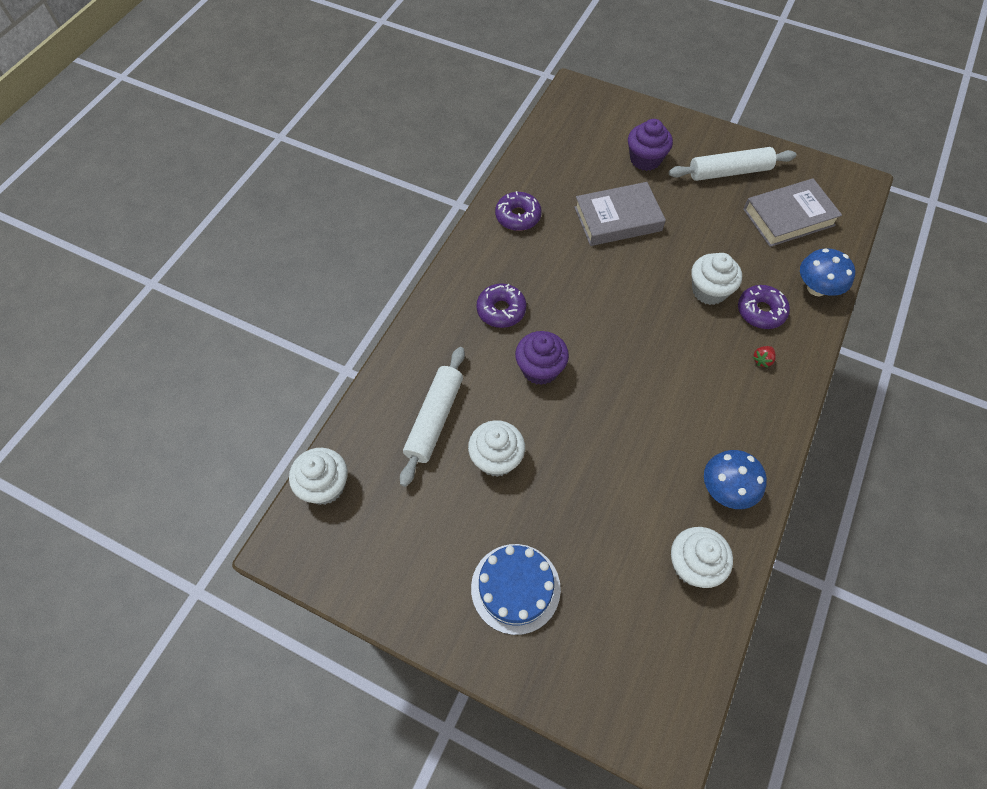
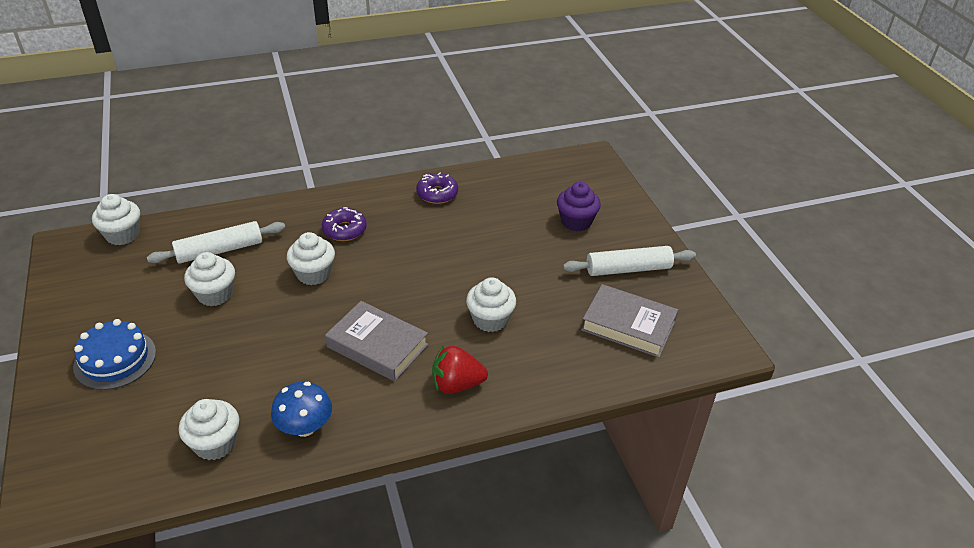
camera: 45 degrees right, 20 degrees down
(540, 369) = (313, 274): purple cupcake -> white cupcake
(617, 219) = (498, 238): grey book -> grey book (377, 346)
(729, 172) = (628, 269): white rolling pin -> white rolling pin turned 45 degrees counterclockwise
(761, 311) = (506, 359): purple donut -> none
(762, 360) = (457, 384): red strawberry -> red strawberry, size x2.15
(816, 288) = (574, 380): blue mushroom -> none

